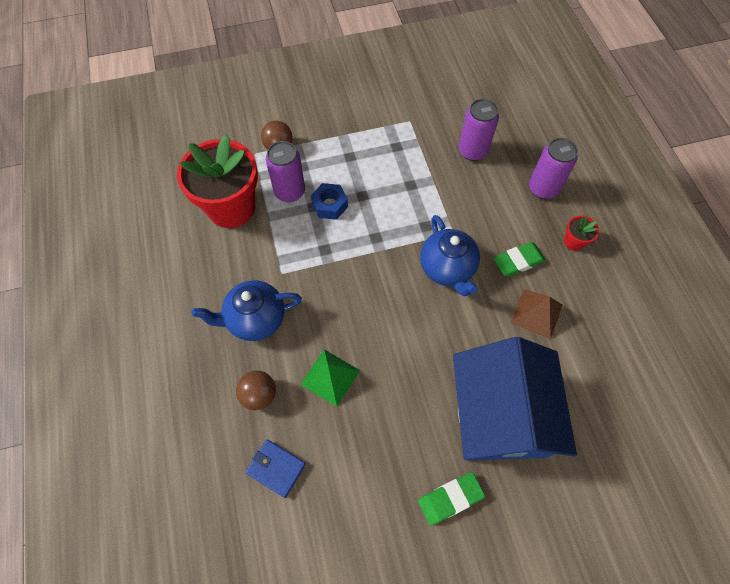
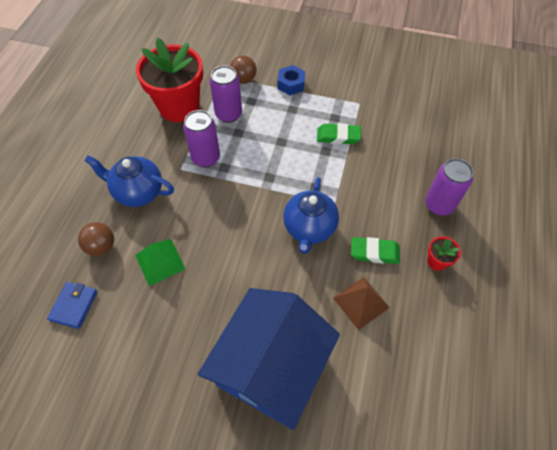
camera: 30 degrees right, 5 degrees down
(276, 468) = (74, 305): blue wallet -> blue wallet turned 45 degrees clockwise
(329, 205) = (251, 137): blue nut -> blue nut (291, 84)
(450, 498) = (182, 408): green eraser -> green eraser (338, 136)
(472, 151) = (396, 148): purple can -> purple can (206, 158)

